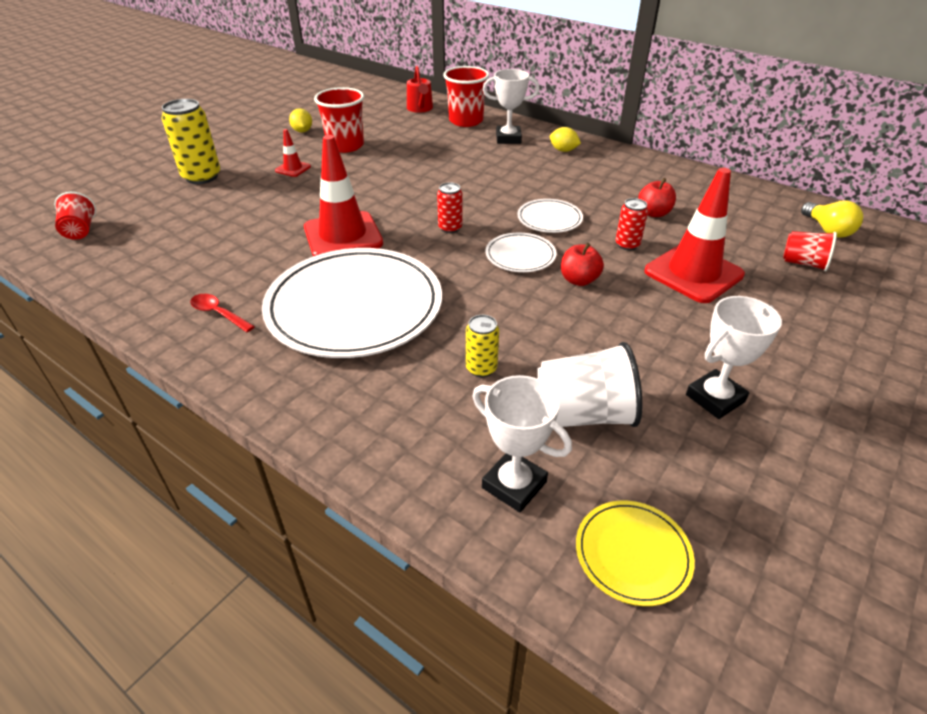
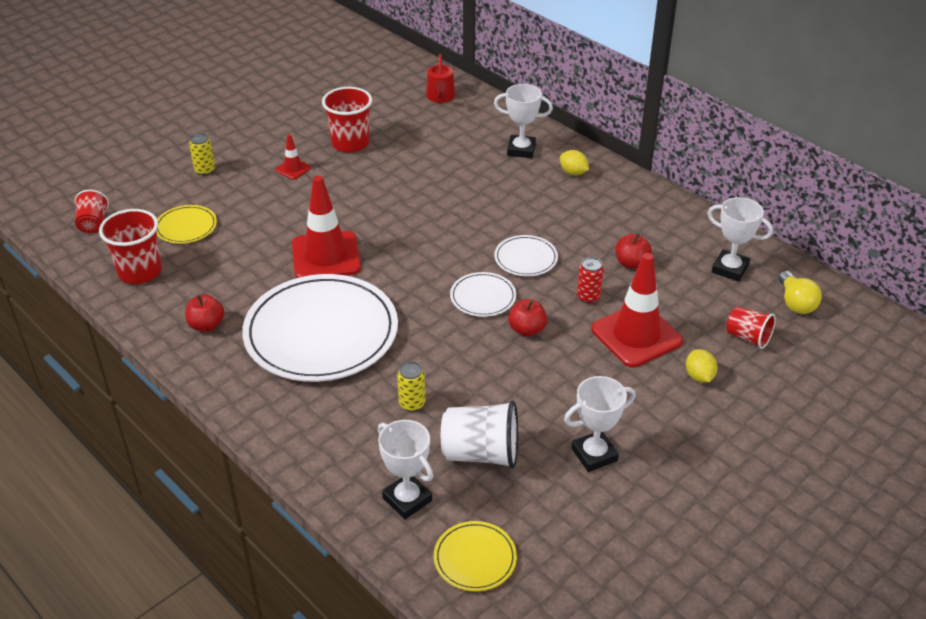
camera: 10 degrees right, 0 degrees up
(186, 224) = (186, 227): none -> yellow plate
(202, 177) = (205, 170): yellow can -> yellow can, size x0.55
(218, 313) = (206, 325): red spoon -> red apple
(302, 131) = (310, 118): yellow lemon -> yellow lemon (699, 376)
(450, 228) = (427, 258): red can -> none
(466, 121) = (484, 120): red cup -> red cup (140, 272)
(748, 209) = (730, 269): none -> white trophy

